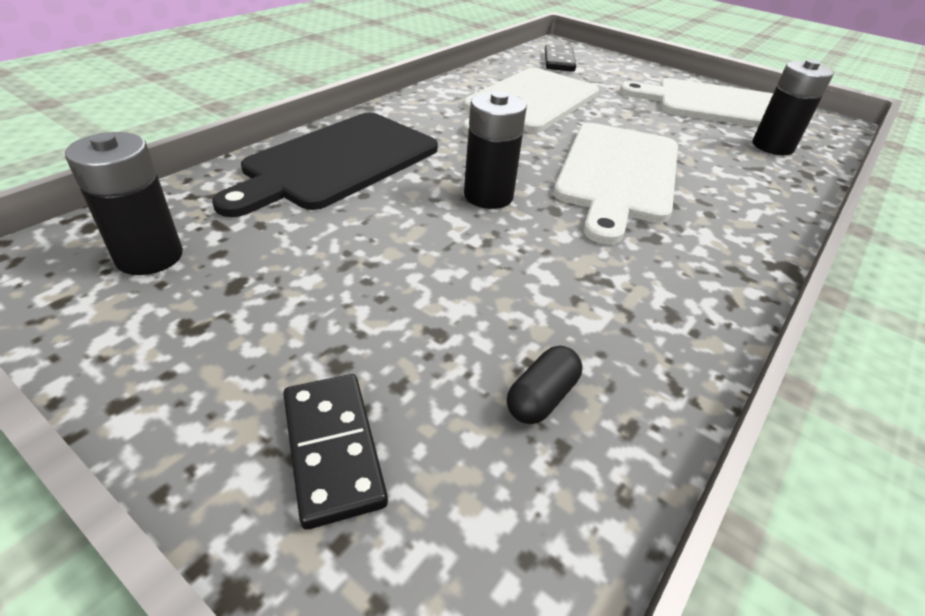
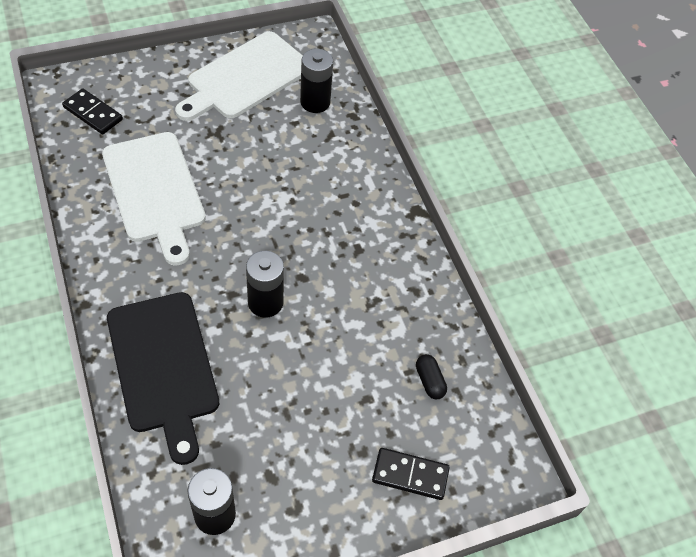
camera: 60 degrees left, 15 degrees up
(617, 174) = (288, 215): white cutting board -> none

